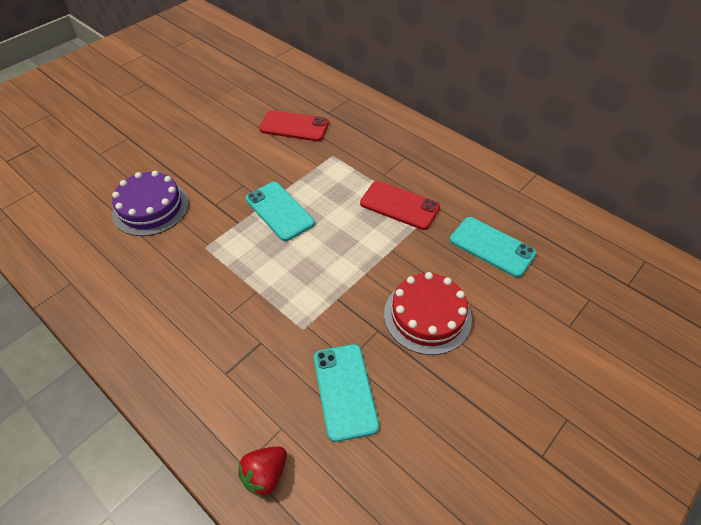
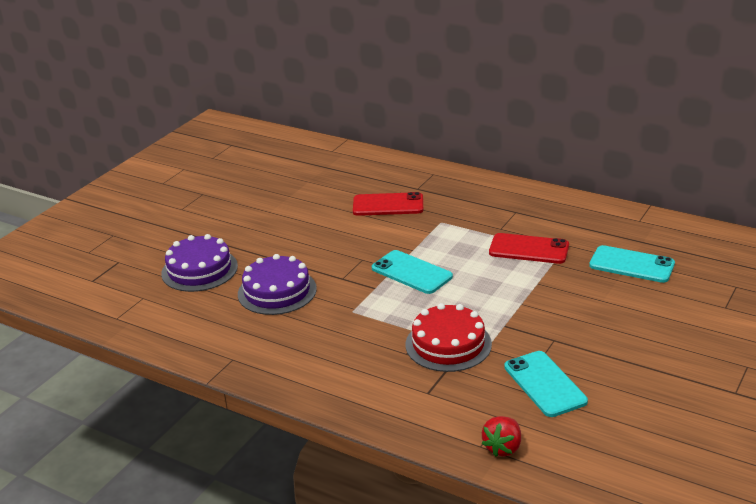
camera: 10 degrees left, 20 degrees down
(99, 167) = (199, 270): none -> purple cake
(427, 315) = (594, 322): red cake -> red cake (448, 344)

